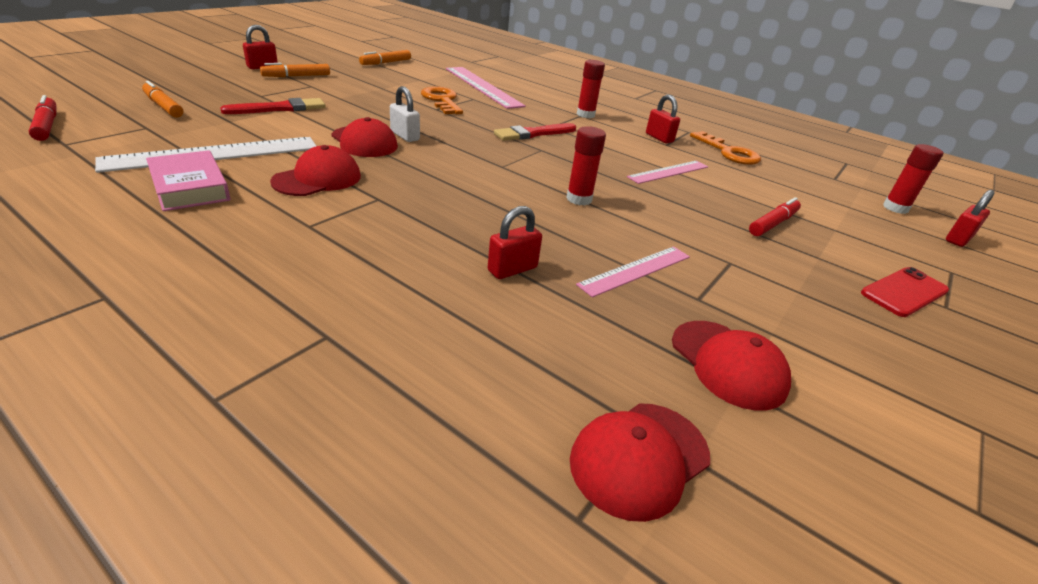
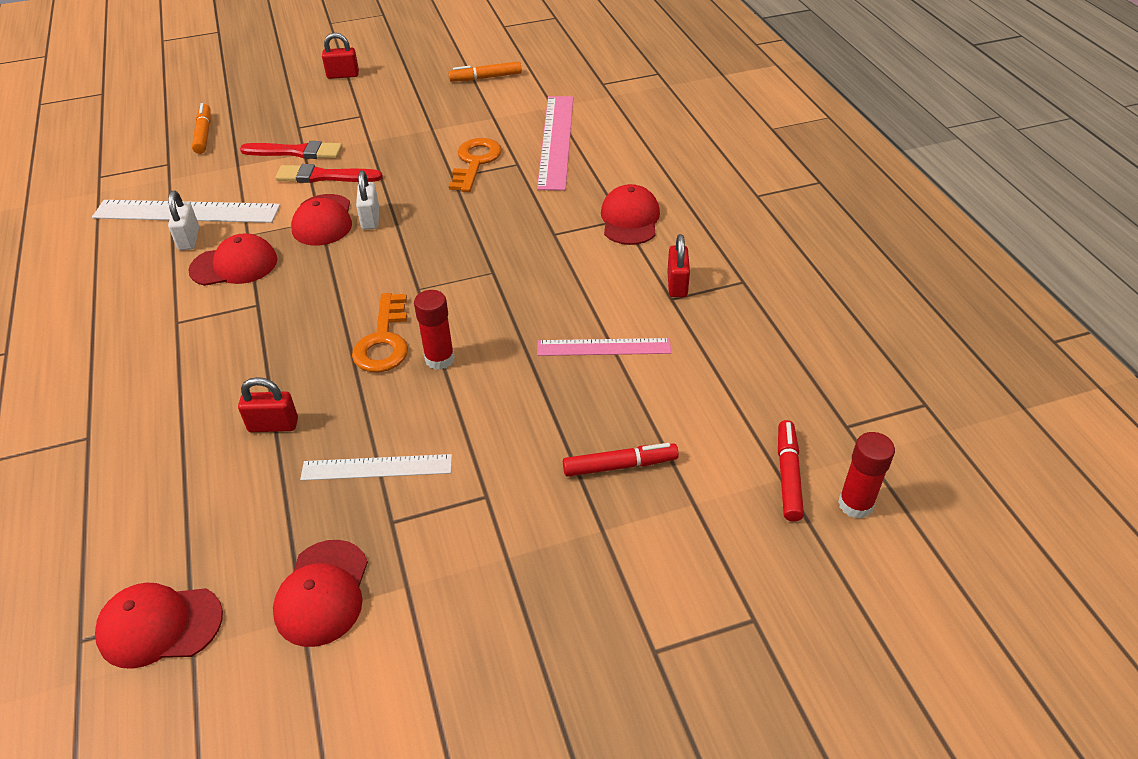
camera: 40 degrees right, 10 degrees up
(47, 126) = (104, 149): red marker -> red marker (788, 475)
(190, 187) = (136, 252): pink book -> none
(242, 170) = (189, 239): none -> white padlock
(297, 76) = (362, 96): orange marker -> none
(533, 134) = (515, 242): red brush -> red brush (324, 176)
(585, 115) = (630, 219): red glue stick -> red cap
(636, 270) = (377, 468): pink ruler -> white ruler
(728, 152) = (745, 335): orange key -> orange key (384, 341)
(904, 292) = (632, 613): red phone -> none
(958, 239) = (863, 585): red padlock -> none

